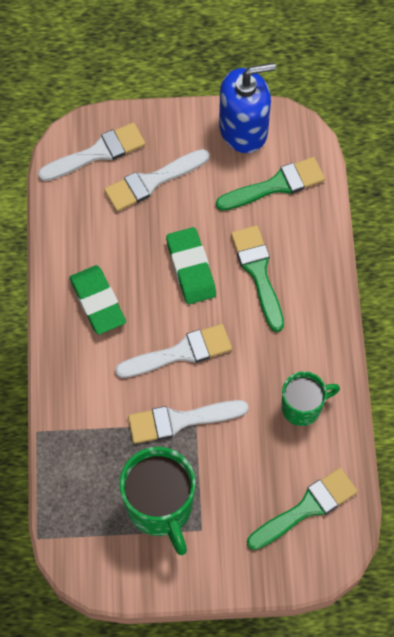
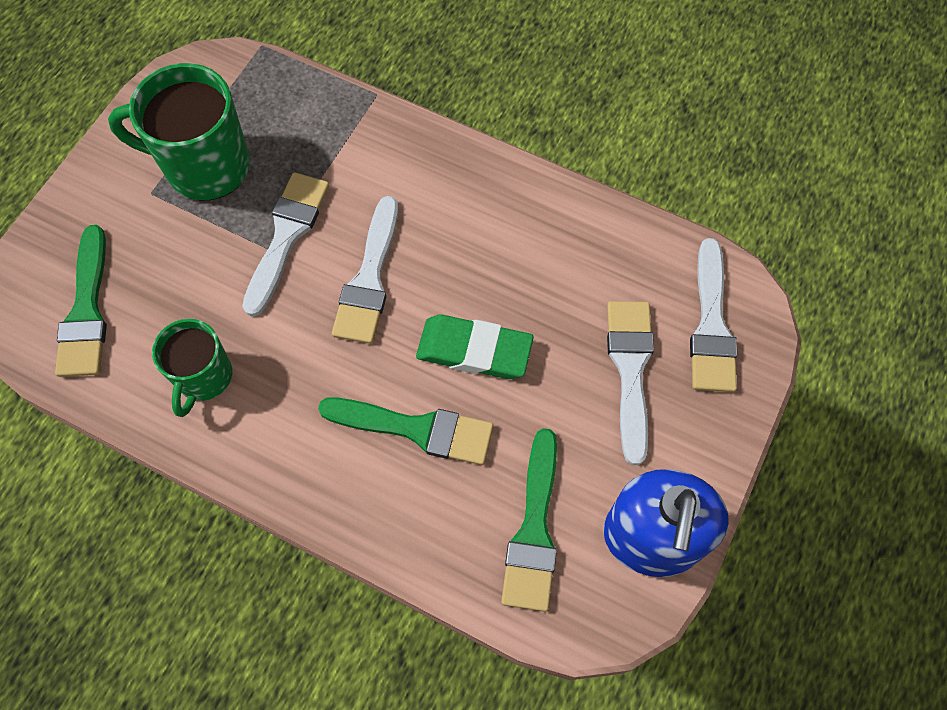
camera: 120 degrees right, 0 degrees up
(98, 302) = (494, 224): green eraser -> none

